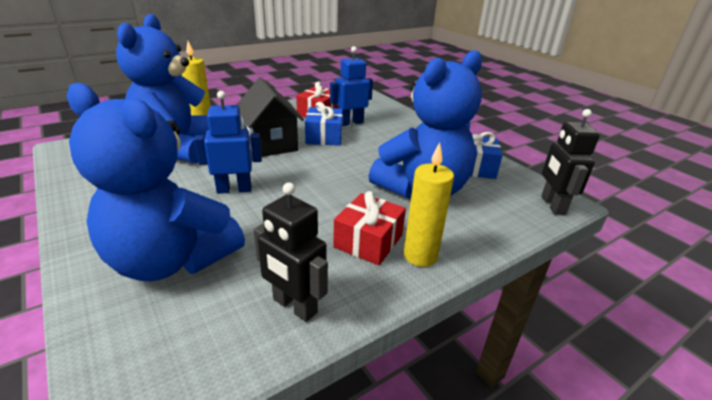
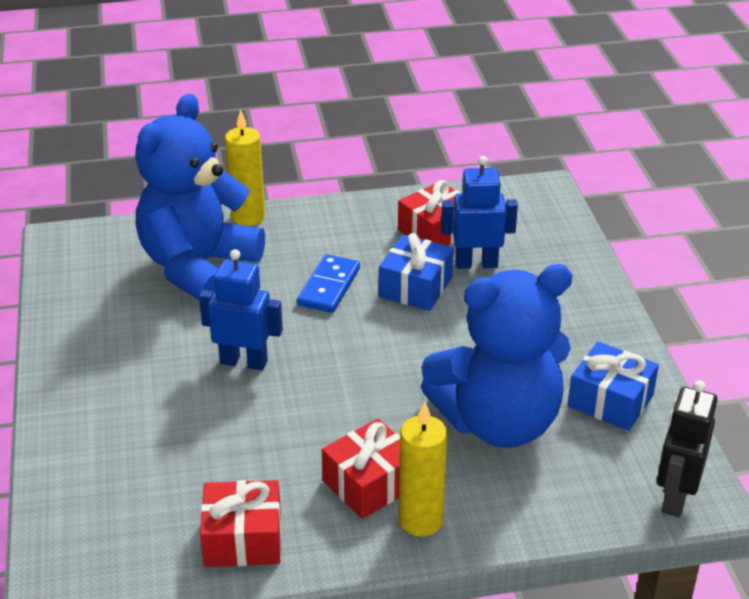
camera: 25 degrees right, 5 degrees up
(171, 260) = (140, 448): blue teddy bear -> none
(271, 144) = (329, 287): black house -> blue domino
(294, 306) = (243, 539): black robot -> red gift

